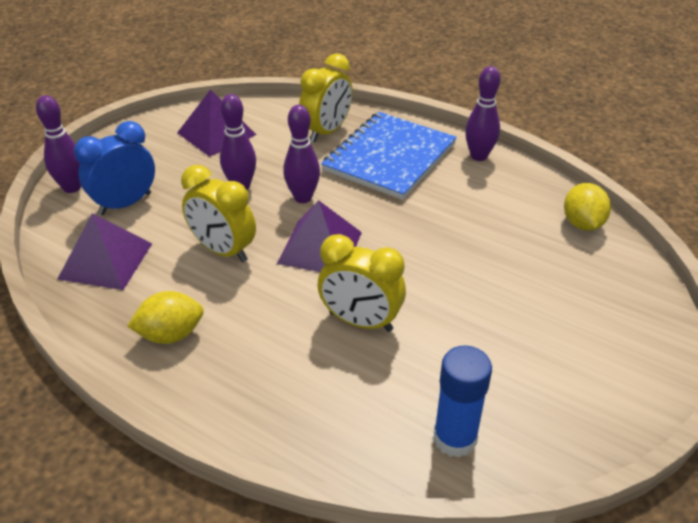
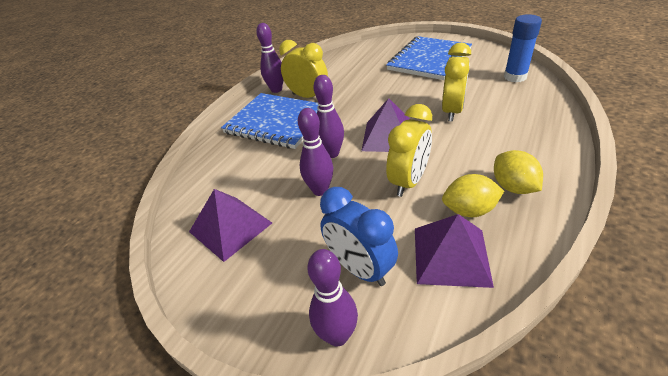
camera: 90 degrees left, 0 degrees up
(327, 132) = (238, 156): yellow clock -> yellow clock (308, 96)
(554, 333) = (429, 60): none -> blue notebook
(582, 224) = (341, 57): yellow lemon -> yellow lemon (469, 210)

